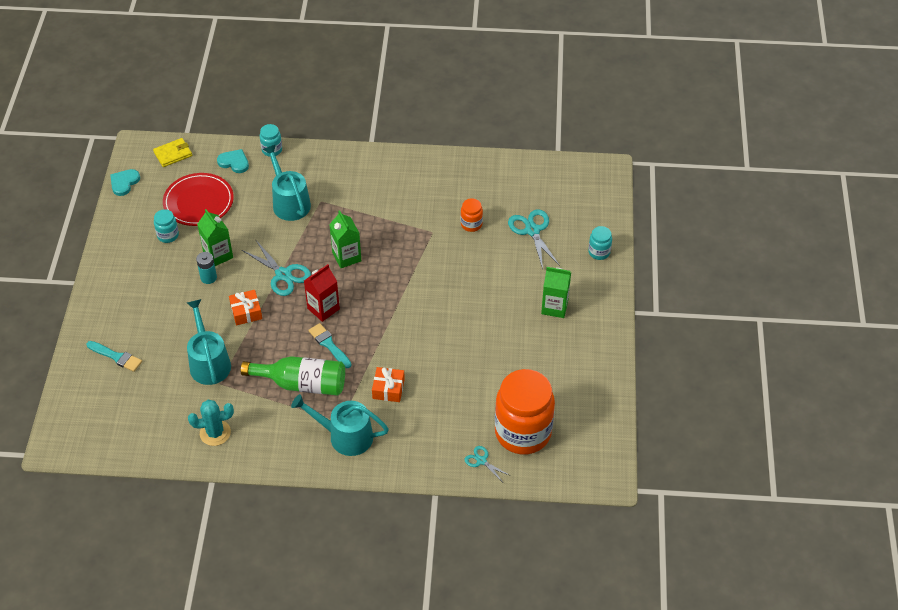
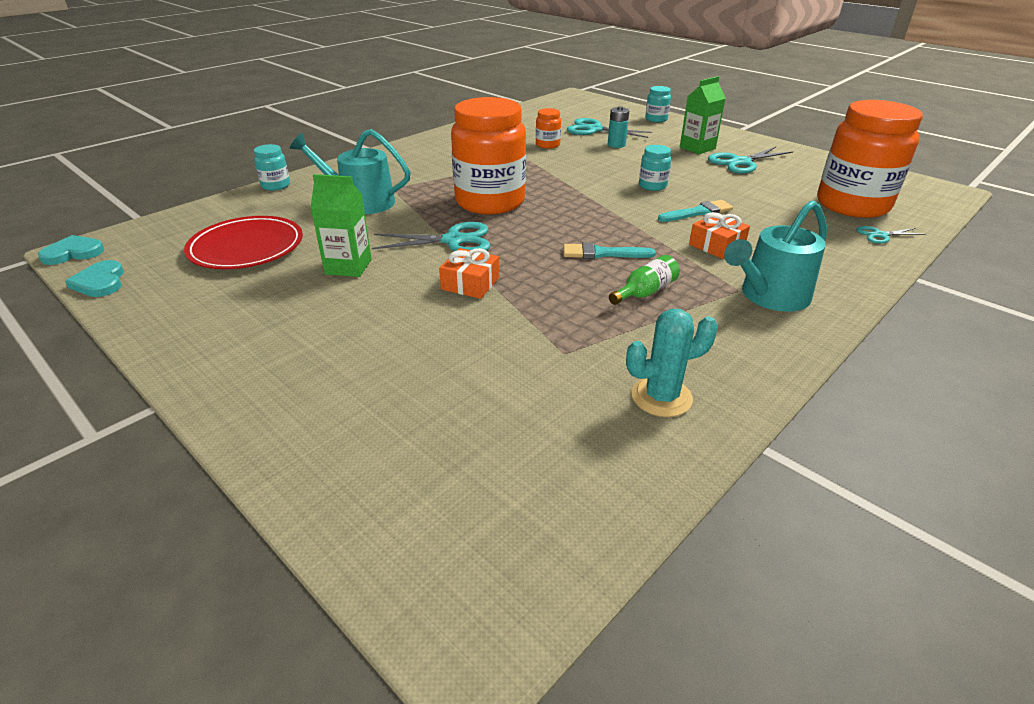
camera: 50 degrees left, 15 degrees down
(116, 357) = (373, 431): turquoise brush -> turquoise brush (698, 212)
(168, 235) = (248, 287): turquoise jar -> turquoise jar (652, 186)
(173, 154) = (145, 235): yellow wallet -> none
(208, 277) = (370, 287): turquoise battery -> turquoise battery (616, 145)
(209, 362) = (515, 345): turquoise watering can -> none
(215, 433) = (661, 397): turquoise cactus -> turquoise cactus turned 45 degrees clockwise
(234, 162) = (244, 208): turquoise heart -> turquoise heart (73, 253)
(302, 384) = (645, 292): green bottle -> green bottle, size x0.53
(323, 309) = (542, 237): red carton -> none
(346, 257) = (490, 202): green carton -> orange jar
(548, 344) = (741, 162): none -> turquoise scissors

